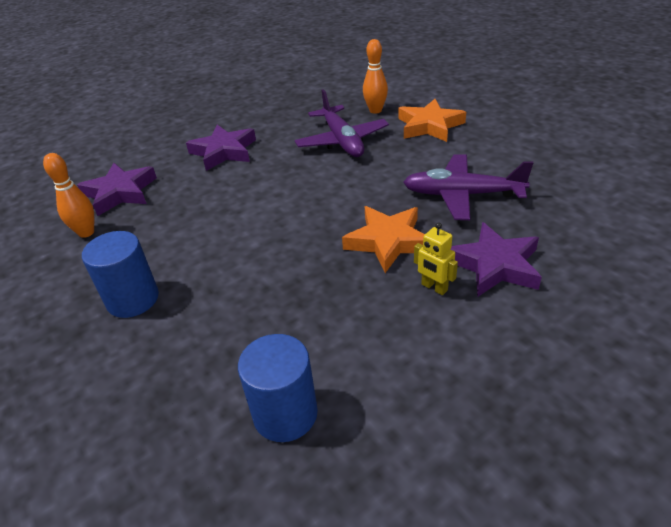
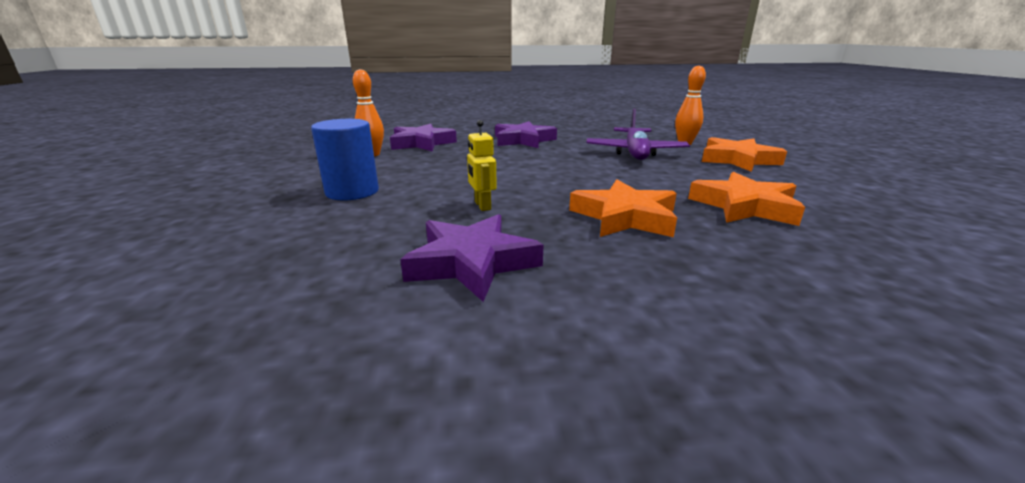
camera: 25 degrees right, 15 degrees down
(285, 414) = (367, 308): blue cylinder -> none
(434, 287) = (651, 263): yellow robot -> yellow robot (482, 206)
(462, 195) = (745, 206): purple plane -> orange star
(495, 265) = (754, 268): purple star -> purple star (472, 262)

